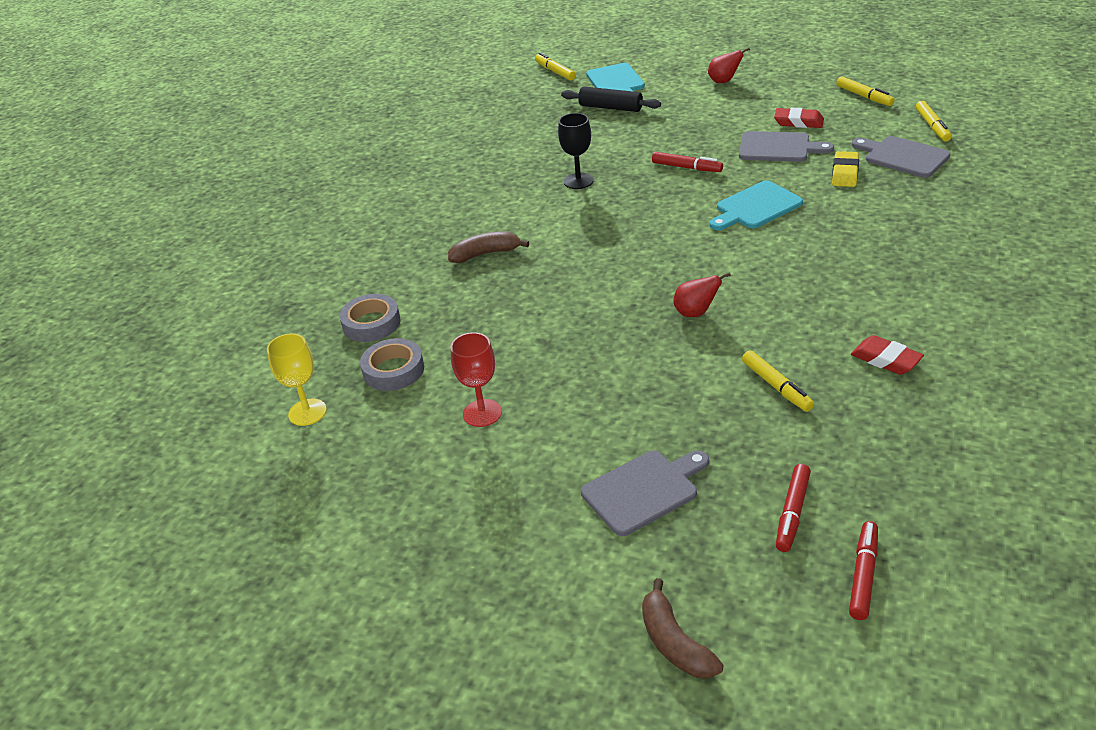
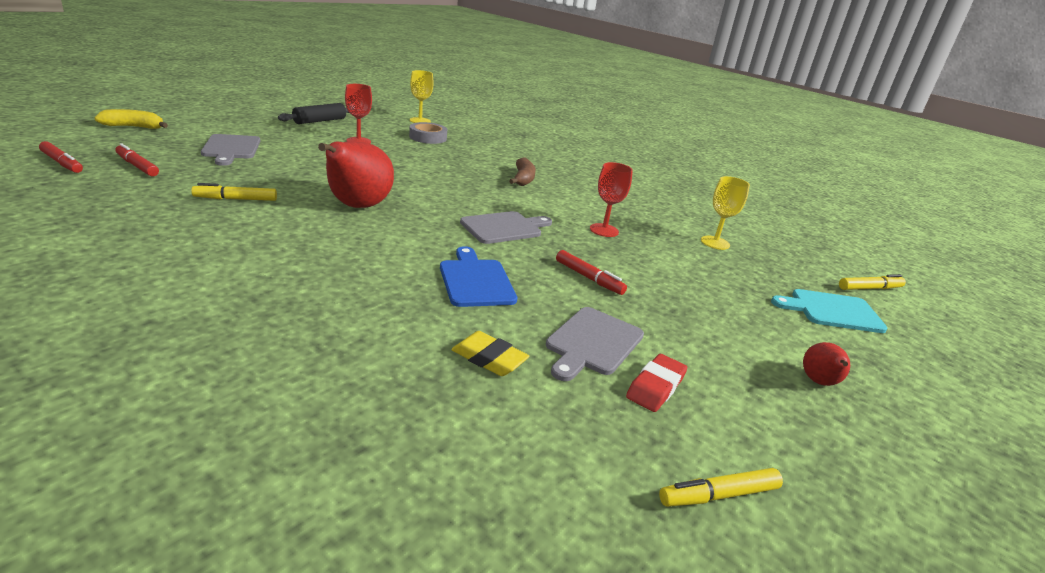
camera: 100 degrees right, 10 degrees down
(371, 323) = (480, 143): grey tape -> none
(539, 132) = (715, 243): none -> yellow goblet
(578, 181) = (604, 230): black goblet -> red goblet
(610, 108) = (758, 287): black rolling pin -> black rolling pin (319, 121)
(674, 643) = (134, 127): brown banana -> yellow banana
(687, 167) = (589, 278): red marker -> red marker turned 90 degrees counterclockwise
(696, 313) = (357, 206): red pear -> red pear, size x2.07
(755, 207) = (476, 281): turquoise cutting board -> blue cutting board
(885, 360) = (182, 239): red eraser -> none
(903, 156) = (487, 427): grey cutting board -> grey cutting board (504, 228)
(932, 126) = (558, 517): yellow marker -> none

